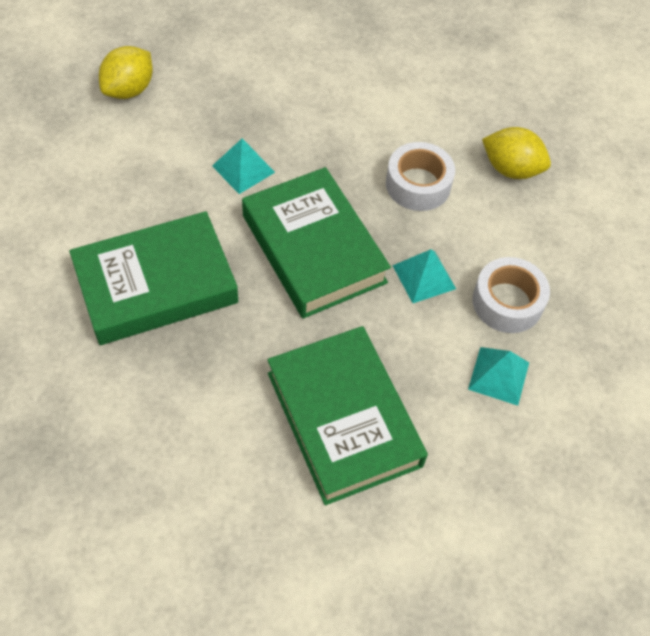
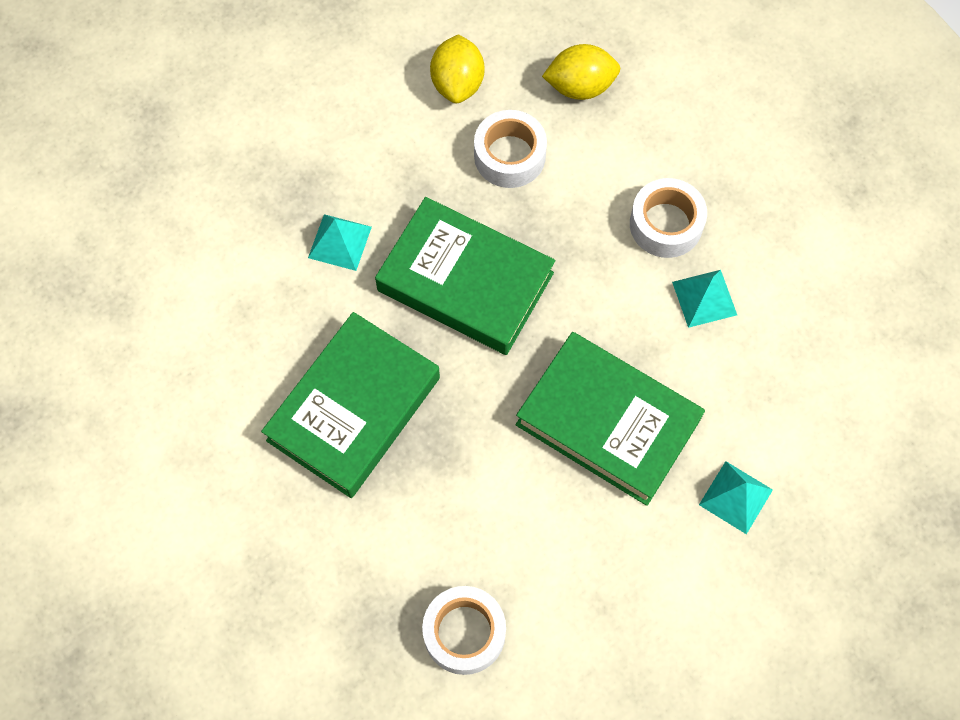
camera: 30 degrees left, 10 degrees up
(96, 504) = (464, 633): none -> white tape
(129, 90) = (161, 227): yellow lemon -> yellow lemon (457, 83)
(424, 277) = (580, 246): turquoise pyramid -> turquoise pyramid (735, 497)

